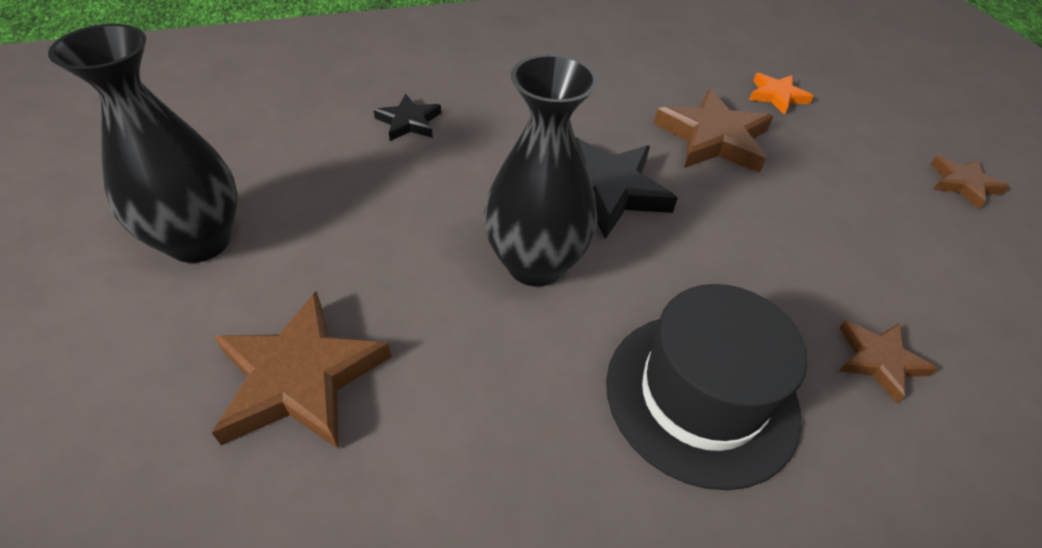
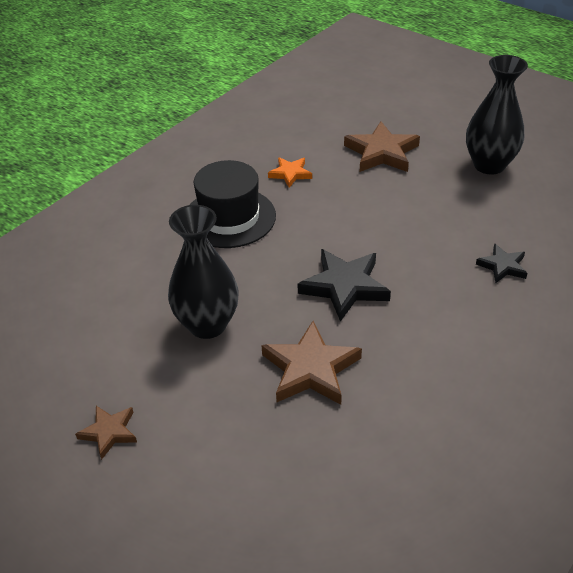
camera: 150 degrees right, 5 degrees down
(535, 264) = (342, 229): black vase -> black vase (207, 324)
(777, 96) = (288, 455): orange star -> orange star (290, 174)
(879, 360) = (154, 269): brown star -> none

